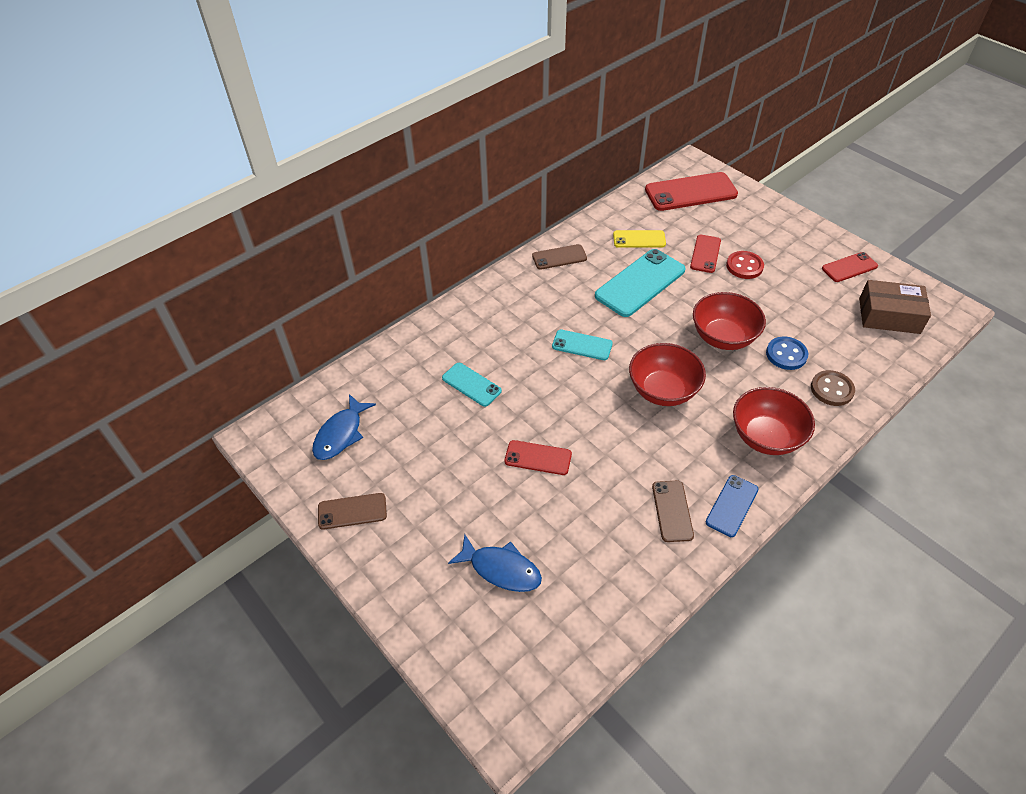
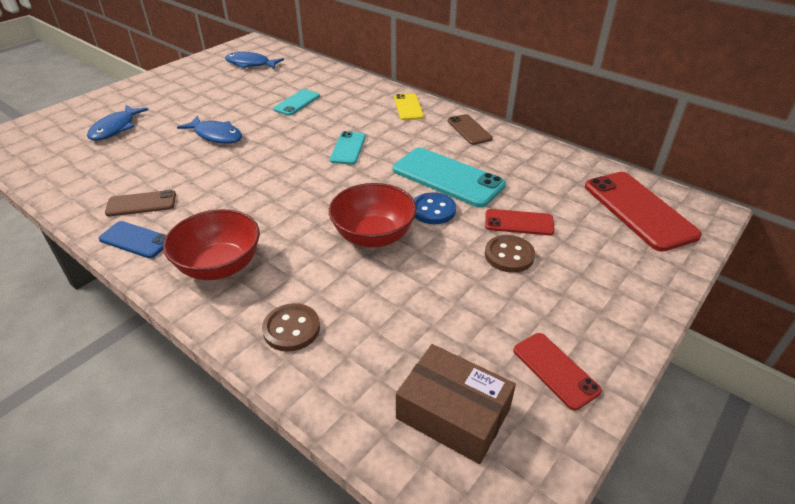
camera: 80 degrees right, 10 degrees down
(352, 511) = (183, 75): brown phone -> none
(538, 458) = (216, 135): red phone -> blue fish
(639, 239) = (521, 174): yellow phone -> yellow phone (408, 107)
(663, 390) = (290, 195): red bowl -> none
(744, 266) = (509, 255): red button -> brown button
(786, 354) = (351, 288): blue button -> blue button (433, 210)
(889, 315) = (453, 413): brown box -> brown box turned 60 degrees counterclockwise

